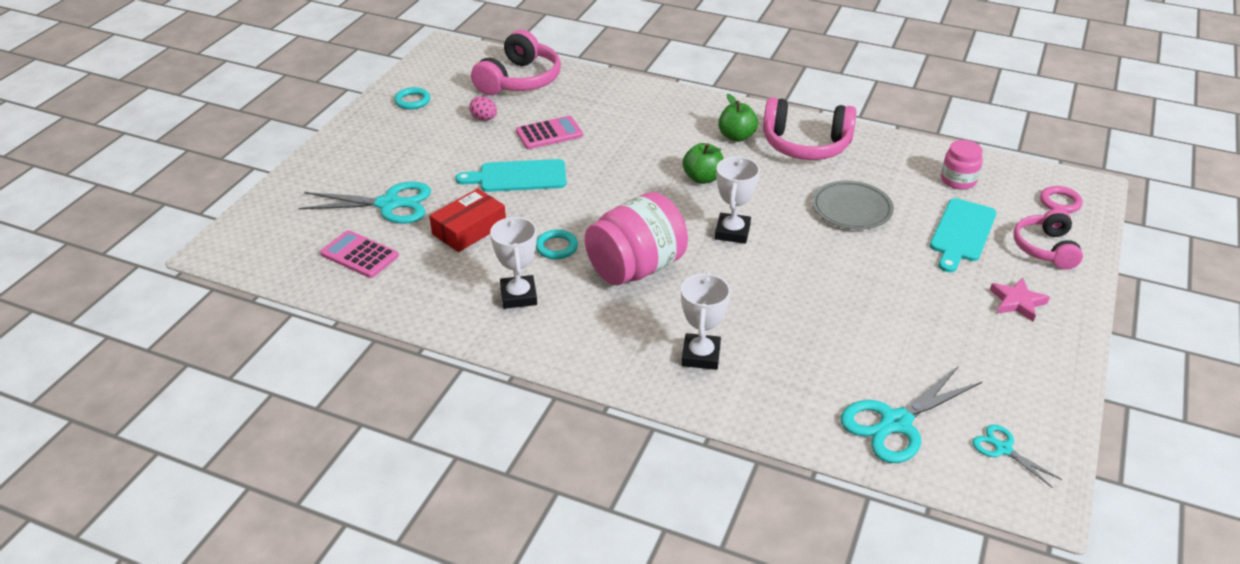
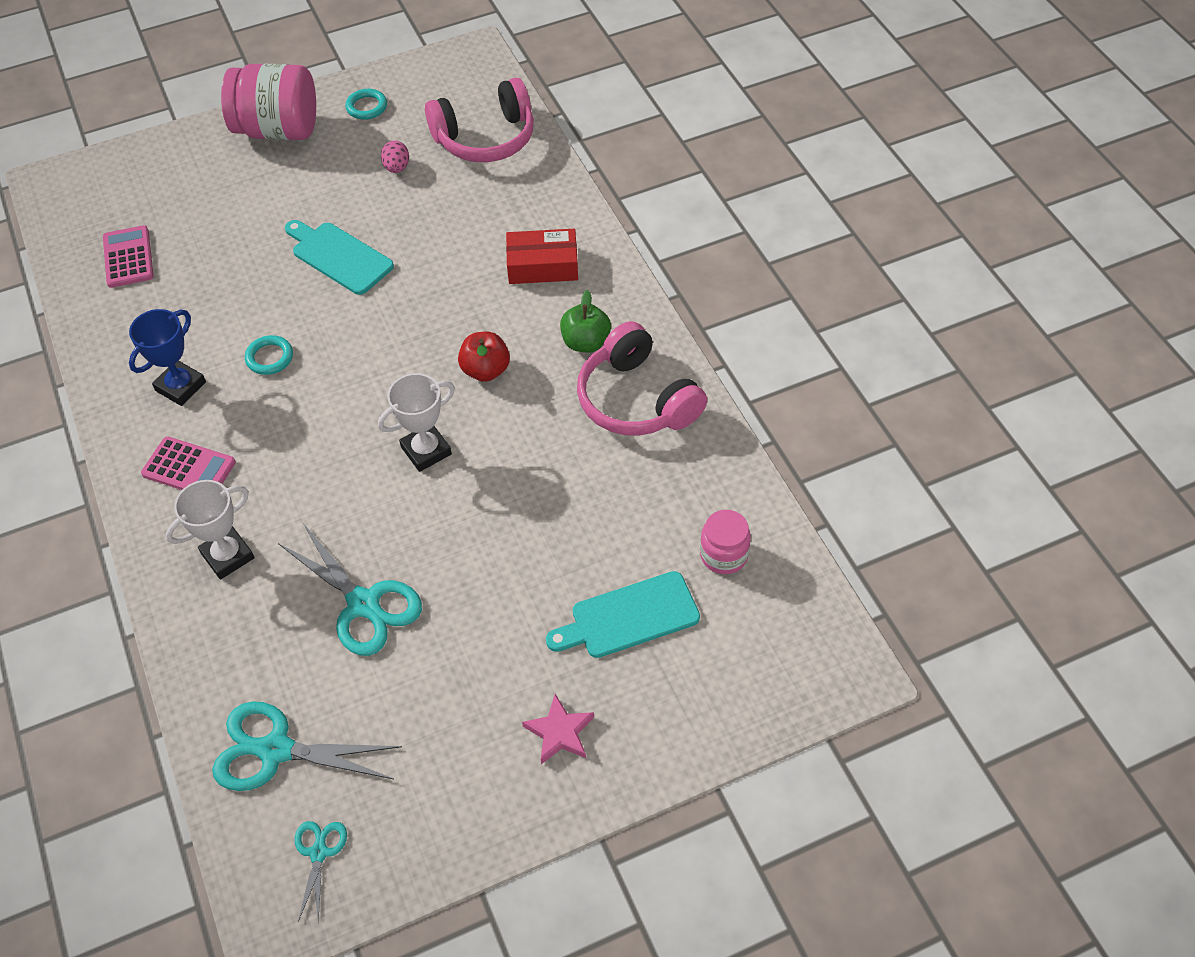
camera: 45 degrees right, 15 degrees up
(389, 204) = (209, 217): turquoise scissors -> turquoise scissors (364, 604)
(469, 229) = (232, 288): red box -> red box (542, 265)
(518, 296) = (180, 386): white trophy -> blue trophy
(549, 133) = (427, 222): pink calculator -> pink calculator (189, 468)
(636, 268) = (299, 427): pink jar -> pink jar (278, 130)
(702, 178) = (485, 370): green apple -> red apple
(851, 209) = (567, 508): grey plate -> none
(1045, 248) = (683, 701): pink headphones -> none
(1060, 202) = (789, 663): pink ring -> none

